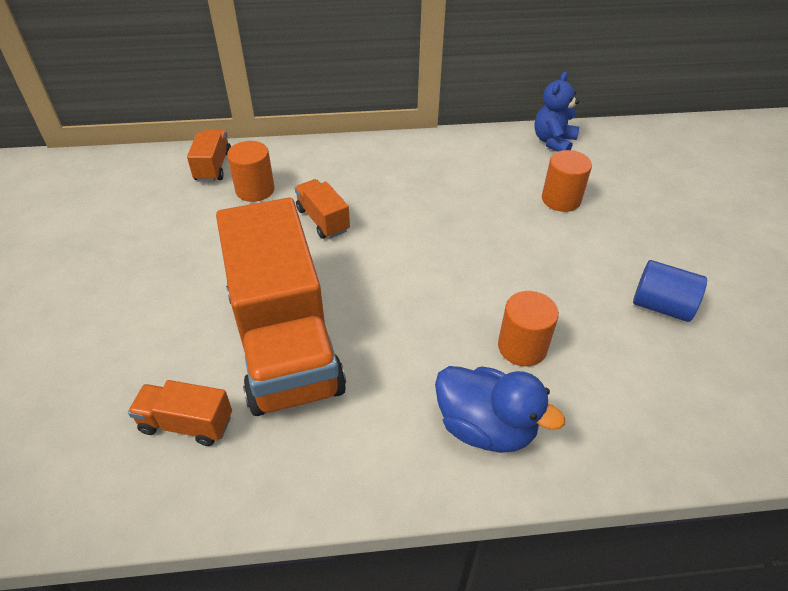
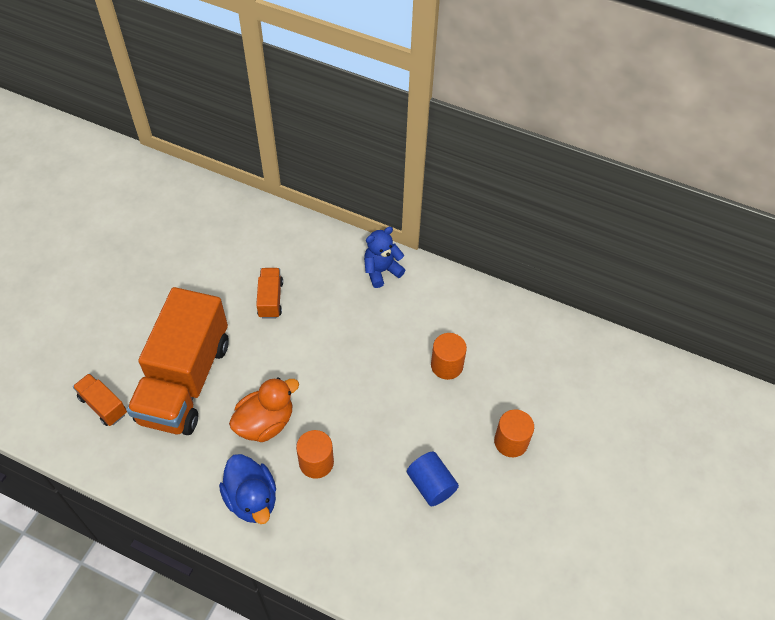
camera: 30 degrees right, 10 degrees up
(213, 167) = (232, 214): orange truck -> none
(255, 190) = (245, 250): orange cylinder -> orange cylinder (511, 442)
(425, 336) = (265, 422): none -> orange duck
(553, 142) = (493, 309): blue teddy bear -> blue teddy bear (381, 271)

